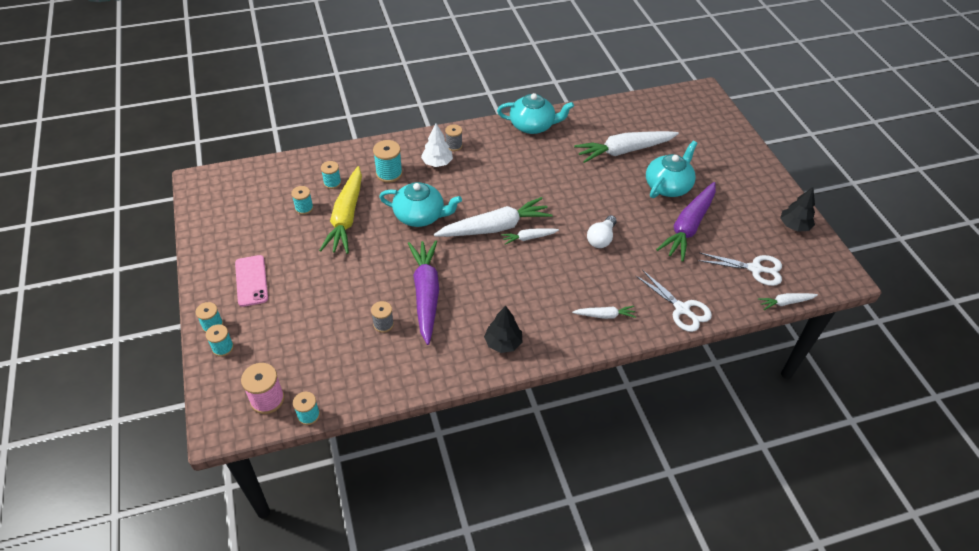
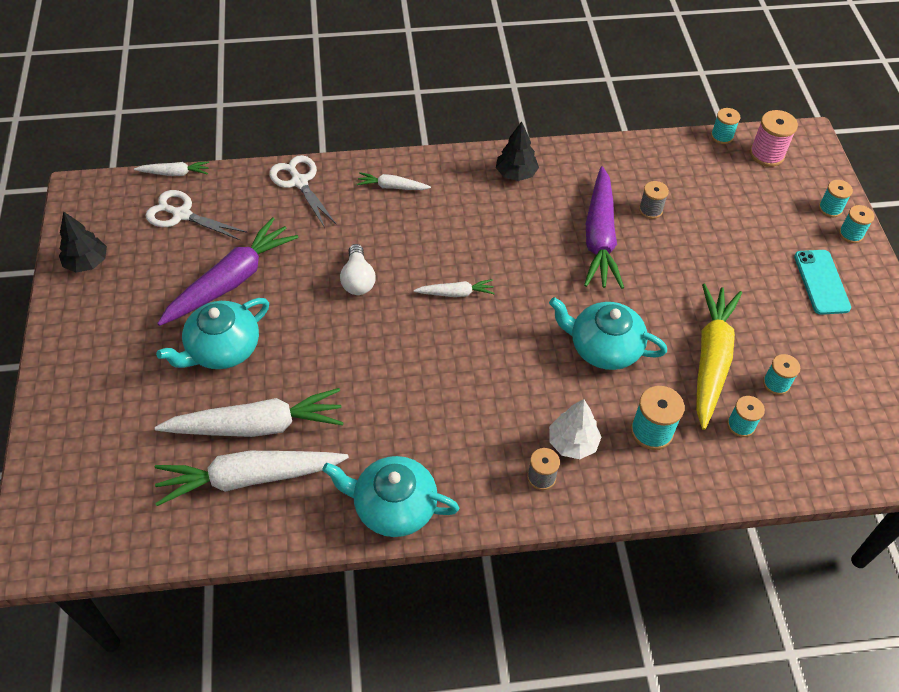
camera: 170 degrees left, 5 degrees up
(251, 281) = (821, 282): pink phone -> turquoise phone
(495, 227) = (499, 315): white carrot -> white carrot (249, 478)
(601, 238) = (358, 279): white light bulb -> white light bulb turned 135 degrees clockwise

